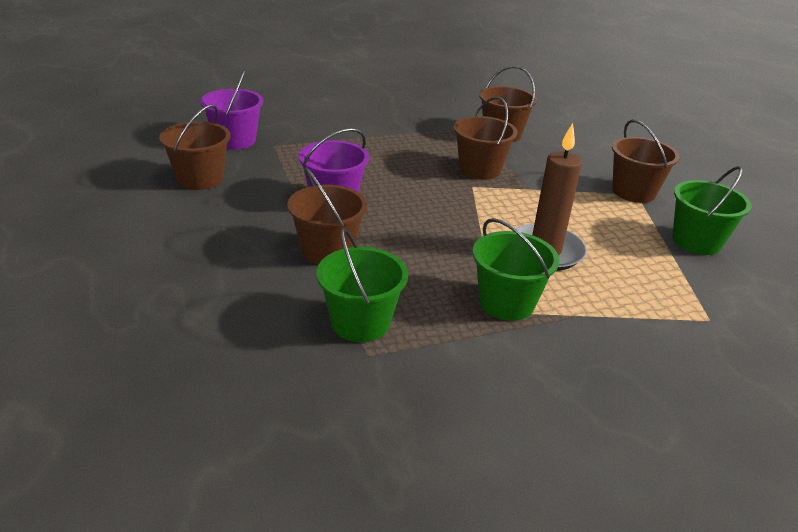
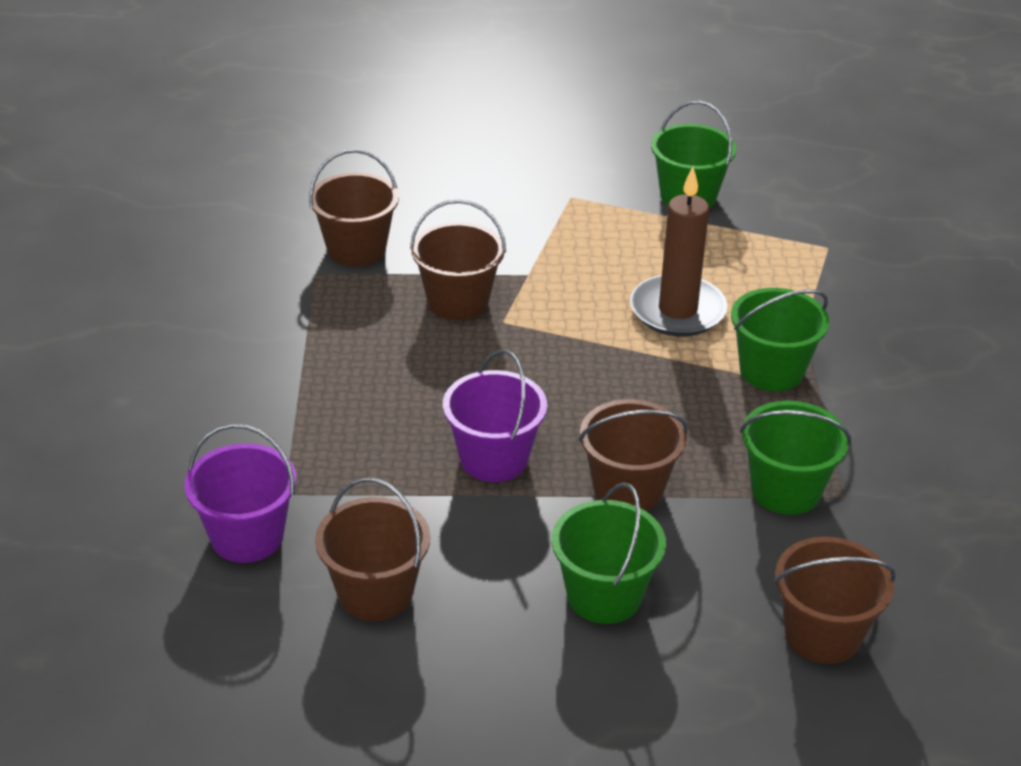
camera: 70 degrees left, 5 degrees up
(216, 253) = (604, 596): none -> green bucket
(633, 192) = (565, 197): brown bucket -> brown bucket (822, 634)

